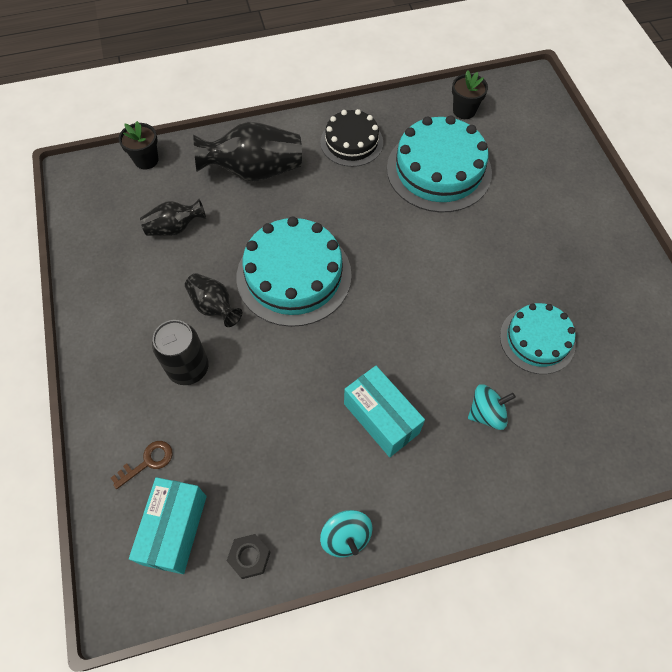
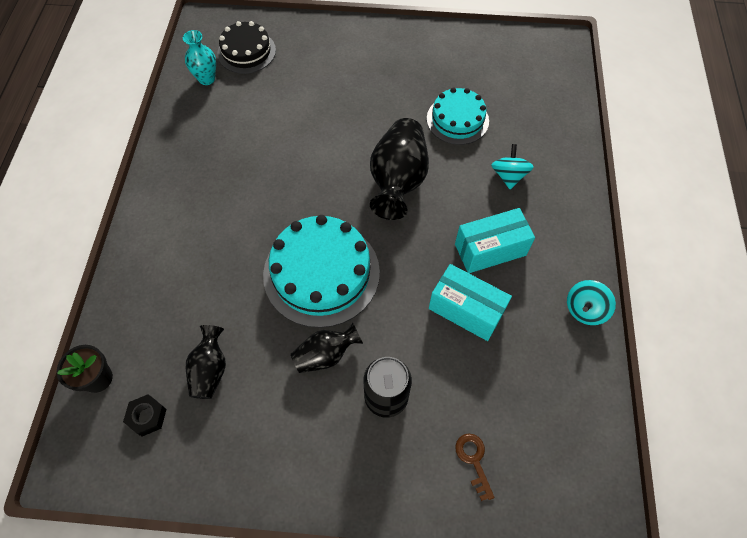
camera: 70 degrees left, 0 degrees up
(175, 529) = (547, 450): turquoise box -> turquoise box (466, 310)
(249, 557) = (585, 390): black nut -> black nut (147, 416)
(254, 171) = (177, 271): black vase -> black vase (398, 181)
(346, 537) = (584, 309): turquoise spinning top -> turquoise spinning top turned 135 degrees clockwise
(351, 142) = (190, 176): black cake -> black cake (246, 52)
(439, 170) = (262, 121): turquoise cake -> none
(464, 111) = (206, 79): black flower pot -> turquoise vase

